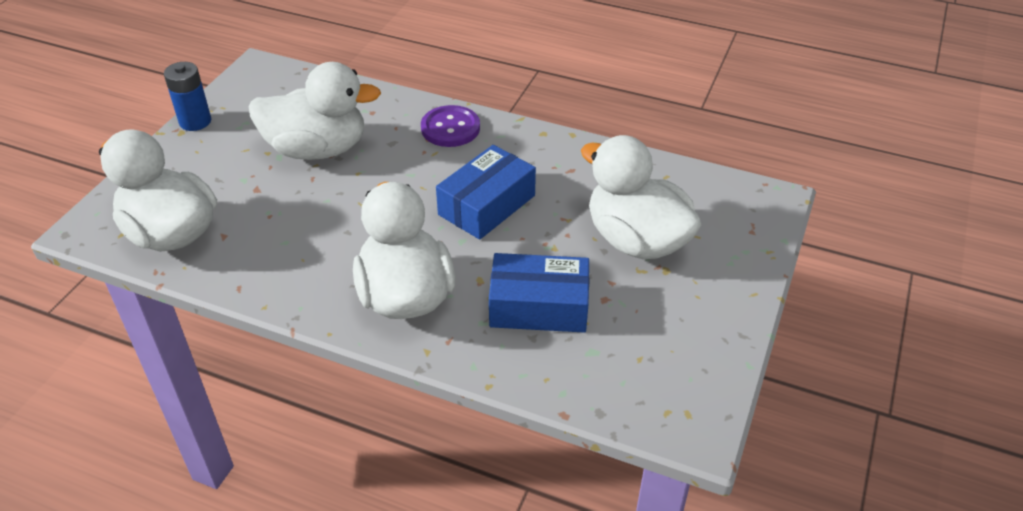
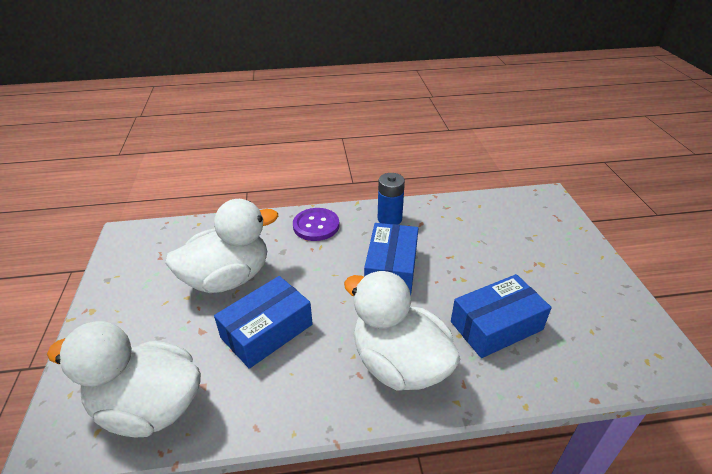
camera: 30 degrees left, 5 degrees down
(195, 121) = (99, 296): blue battery -> blue battery (389, 219)
(312, 213) = (267, 331): none -> blue box
(636, 240) = (505, 252): white duck -> none

